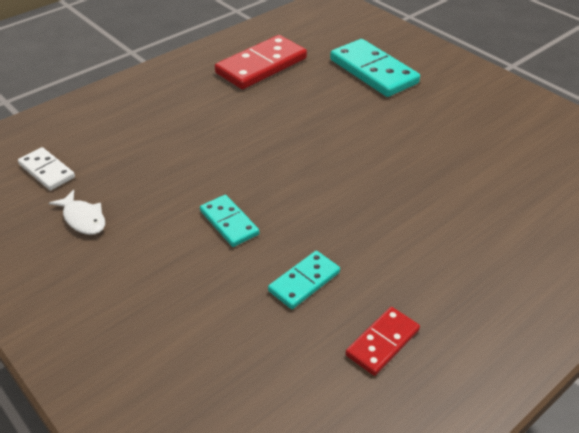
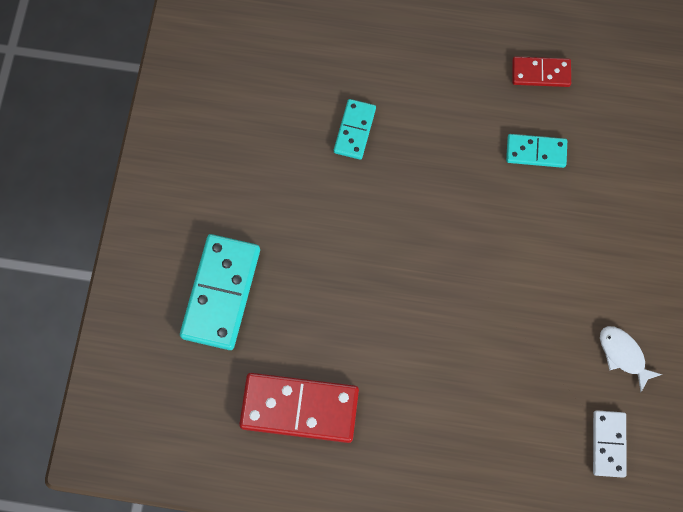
camera: 130 degrees left, 30 degrees up
(83, 219) = (623, 355): white fish -> white fish turned 45 degrees counterclockwise
(229, 223) = (529, 246): turquoise domino -> turquoise domino (354, 130)

